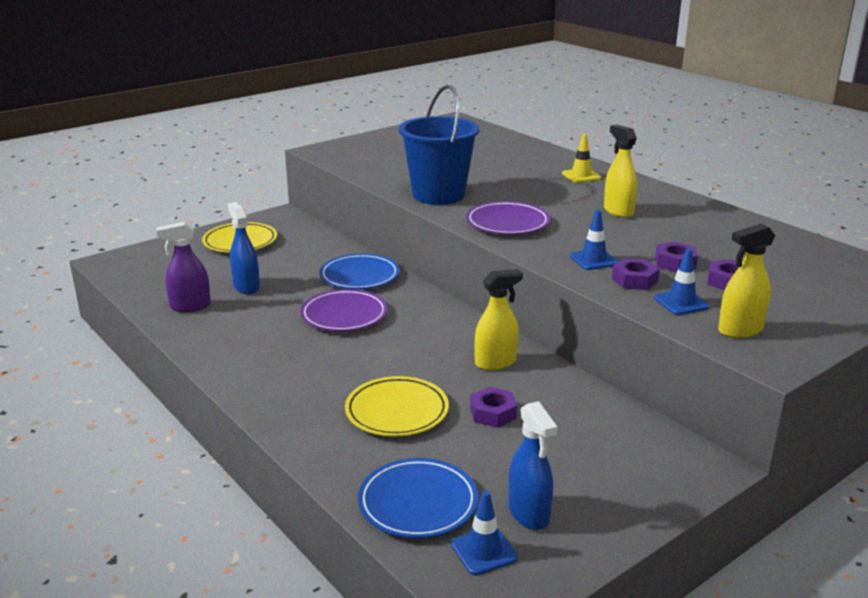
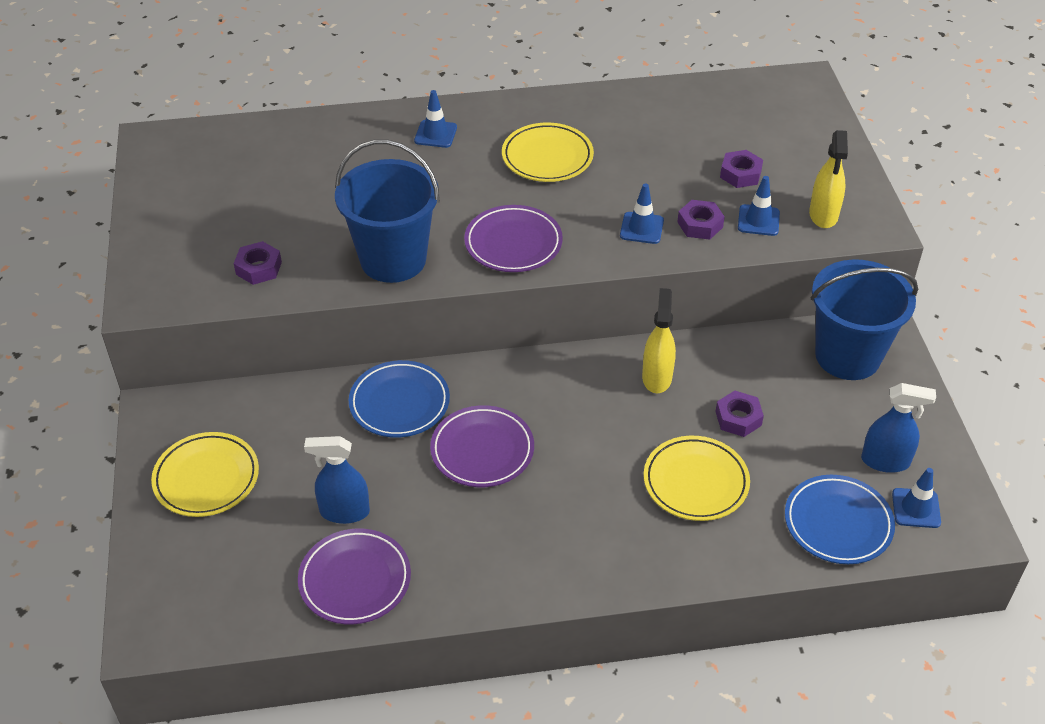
camera: 60 degrees left, 20 degrees up
(190, 306) = (355, 580): purple spray bottle -> purple plate
(581, 176) = (435, 134): yellow traffic cone -> blue traffic cone
(618, 211) = (547, 157): yellow spray bottle -> yellow plate
(644, 453) = (847, 356): none -> blue bucket
(675, 263) = (684, 183): purple nut -> purple nut (259, 268)

